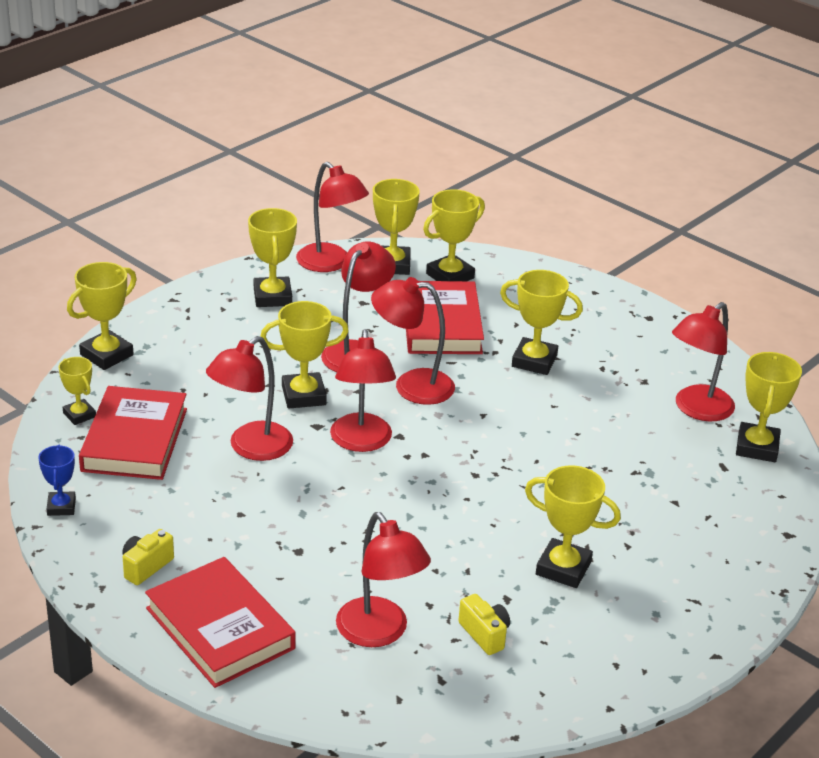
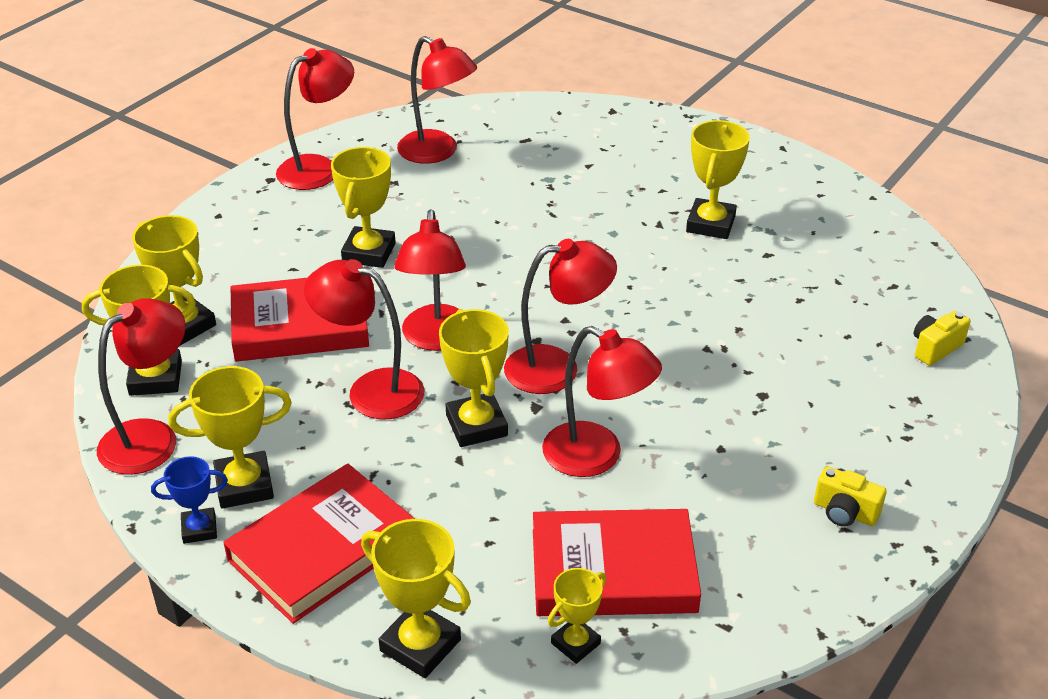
camera: 95 degrees left, 5 degrees up
(61, 507) = (774, 616): blue trophy -> blue trophy (199, 529)
(220, 628) = (907, 436): red book -> red book (322, 549)
(379, 633) = (854, 327): red lamp -> red lamp (319, 168)
(485, 634) = (822, 264): yellow camera -> yellow camera (935, 348)
(757, 447) = (490, 122): yellow trophy -> none

